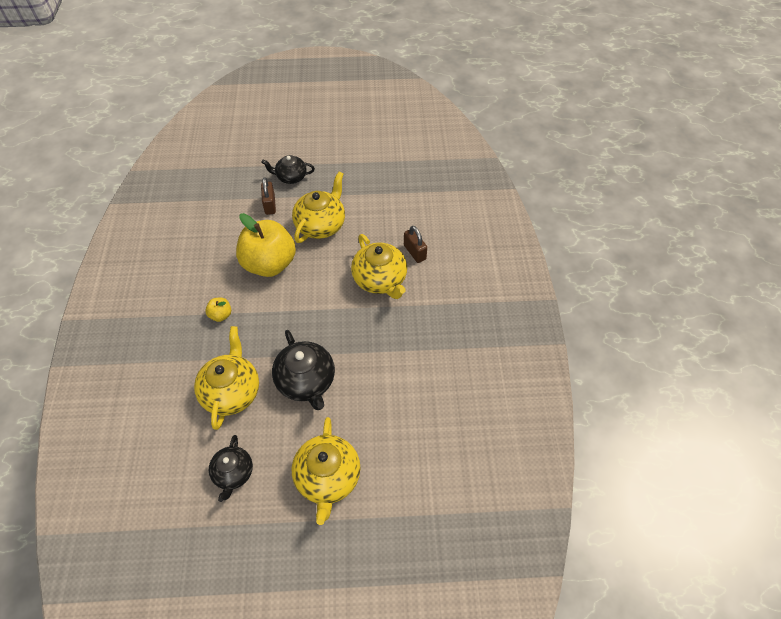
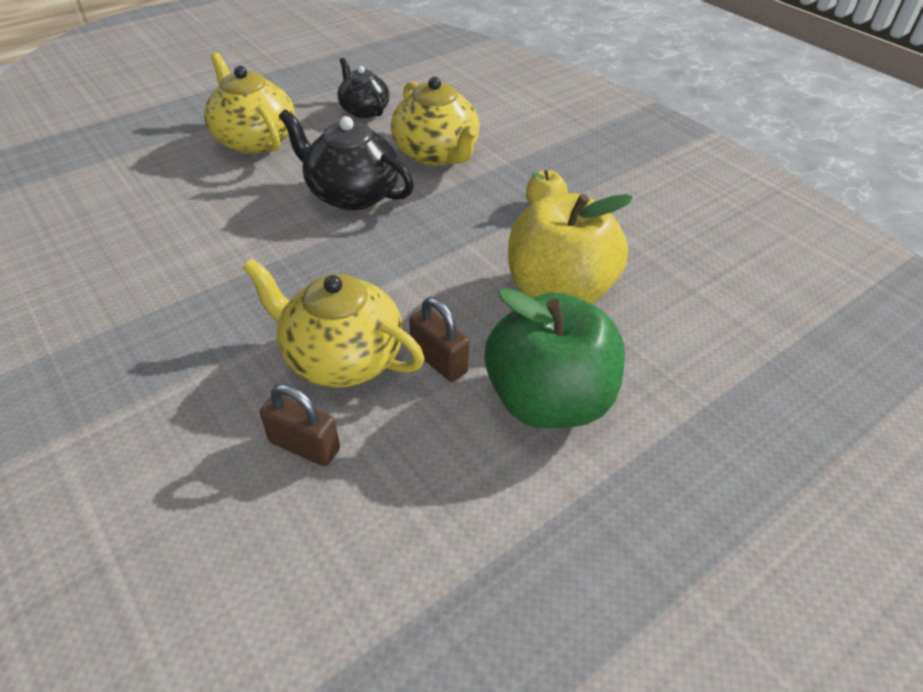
camera: 145 degrees right, 10 degrees down
(270, 205) = (689, 387): brown padlock -> brown padlock (439, 360)
(291, 177) = (734, 474): black teapot -> none
(321, 225) = (548, 400): yellow teapot -> green apple

